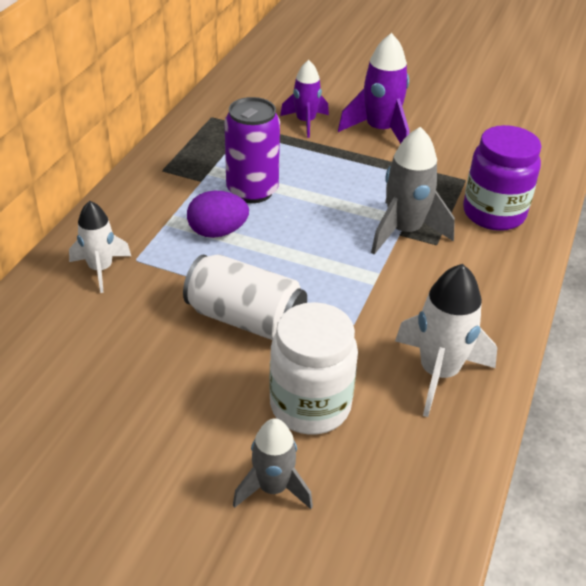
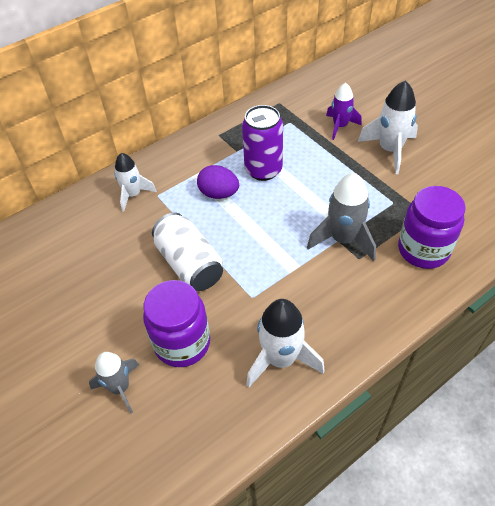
camera: 35 degrees right, 10 degrees up
(310, 406) = (182, 343): white jar -> purple jar
(380, 131) = (390, 150): purple rocket -> white rocket

